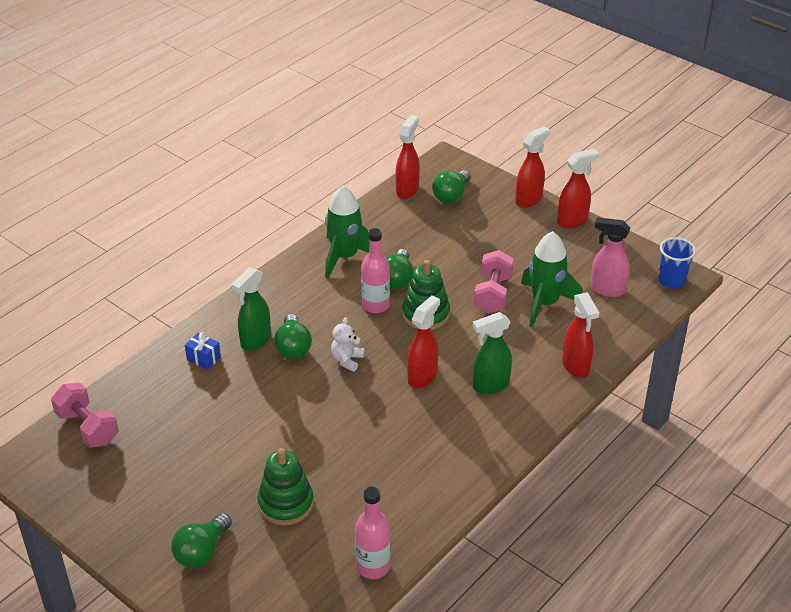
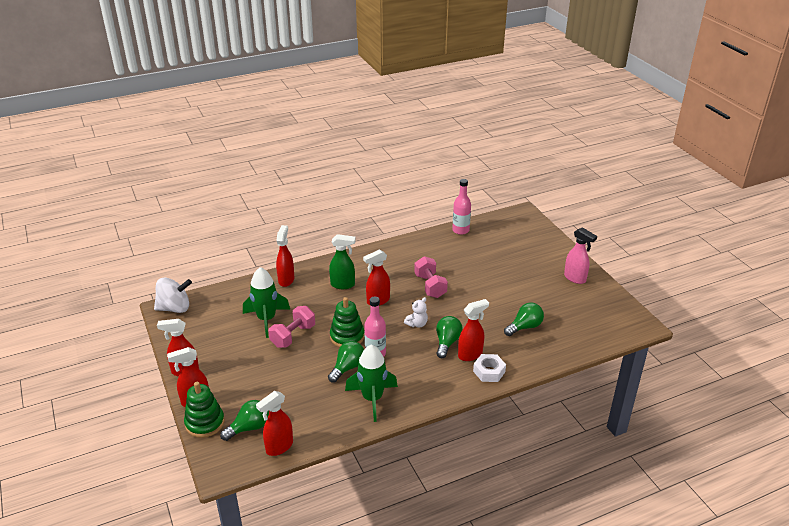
camera: 155 degrees left, 5 degrees down
(87, 428) = (596, 333): pink dumbbell -> pink dumbbell (430, 286)
(202, 551) = (542, 257): green light bulb -> green light bulb (524, 327)
(203, 359) = (510, 353): blue gift -> none
(223, 327) = (489, 371): none -> white nut
(255, 341) = (470, 354): green spray bottle -> red spray bottle
(286, 504) = (491, 264): green stacking toy -> green stacking toy (205, 423)
(607, 289) = (219, 315): pink spray bottle -> pink spray bottle (575, 278)
(671, 281) = (175, 308): blue cup -> white spinning top

